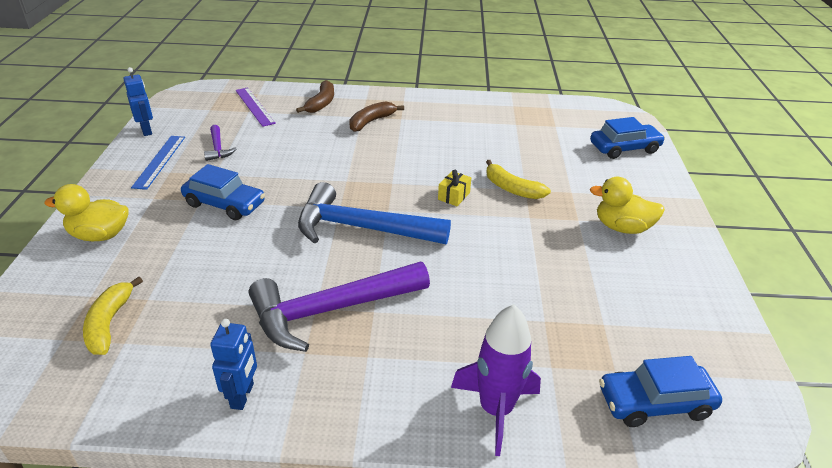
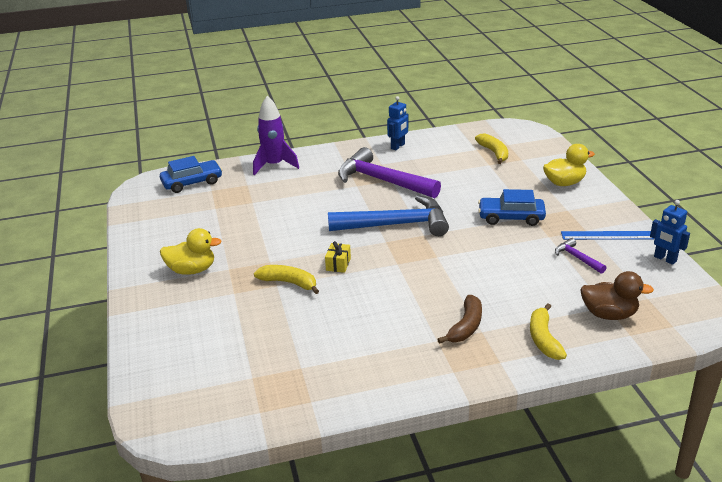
camera: 165 degrees right, 5 degrees down
(159, 161) = (606, 235): blue ruler -> blue ruler turned 75 degrees counterclockwise
(242, 396) = (398, 146): blue robot -> blue robot turned 135 degrees counterclockwise
(254, 106) = (609, 314): purple ruler -> brown duck
(321, 103) = (543, 339): brown banana -> yellow banana
(330, 310) = (382, 181): purple hammer -> purple hammer turned 105 degrees counterclockwise
(624, 148) = (171, 361): blue car -> none

